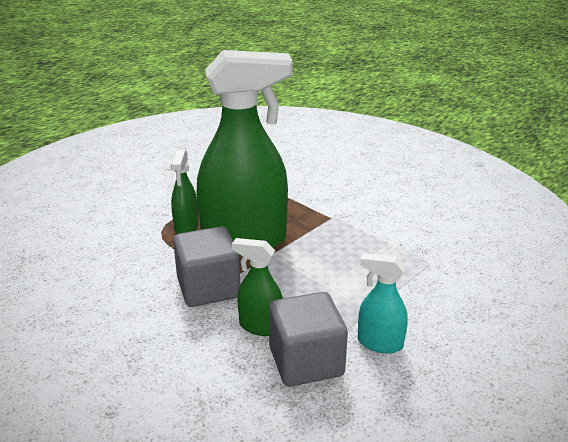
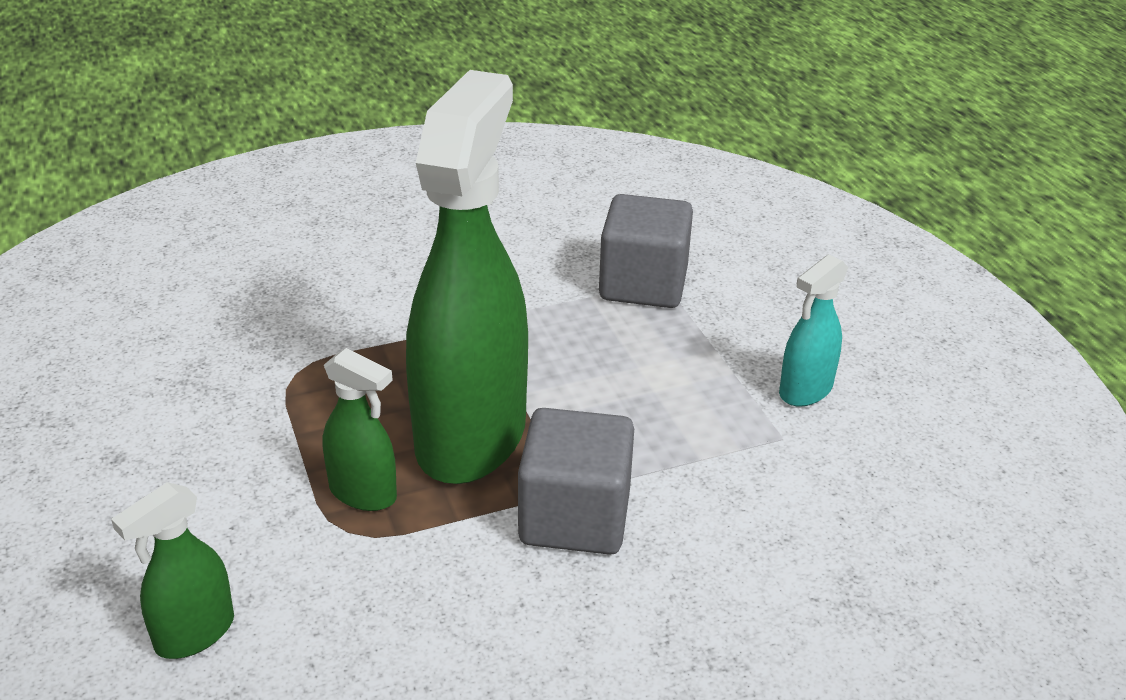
camera: 65 degrees left, 5 degrees up
(260, 326) = (709, 489): green spray bottle -> green spray bottle (194, 634)
(306, 361) = (809, 469): grey cube -> grey cube (643, 284)

